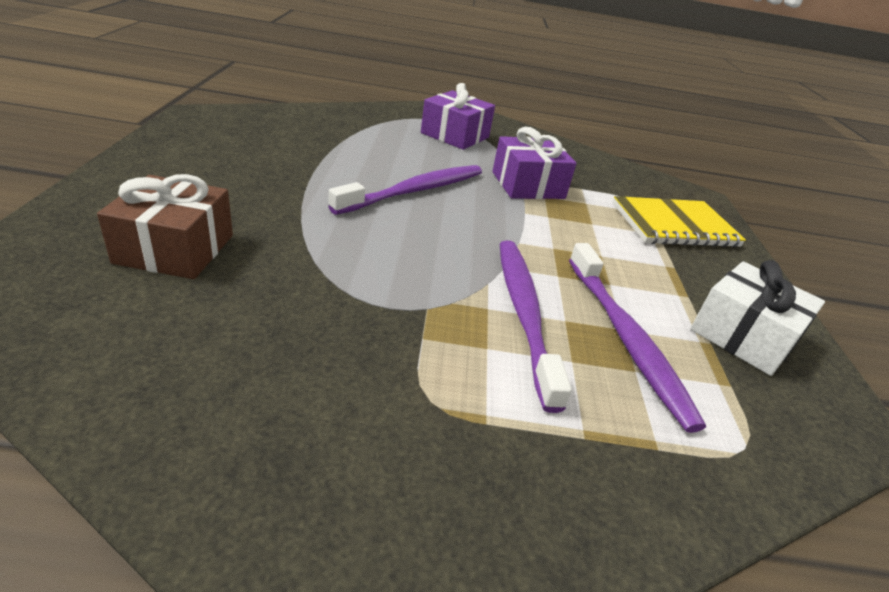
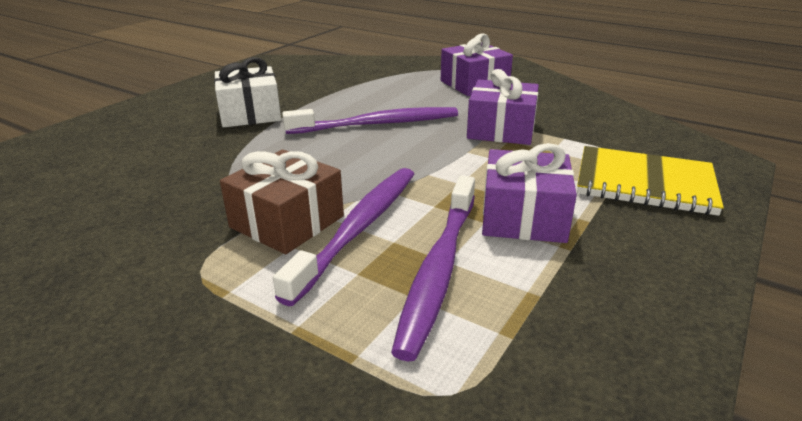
camera: 35 degrees right, 5 degrees down
(175, 249) = (150, 143): brown gift -> brown gift (287, 222)
(631, 273) = (523, 217): none -> purple gift
(743, 336) = (595, 299): white gift -> white gift (250, 113)

